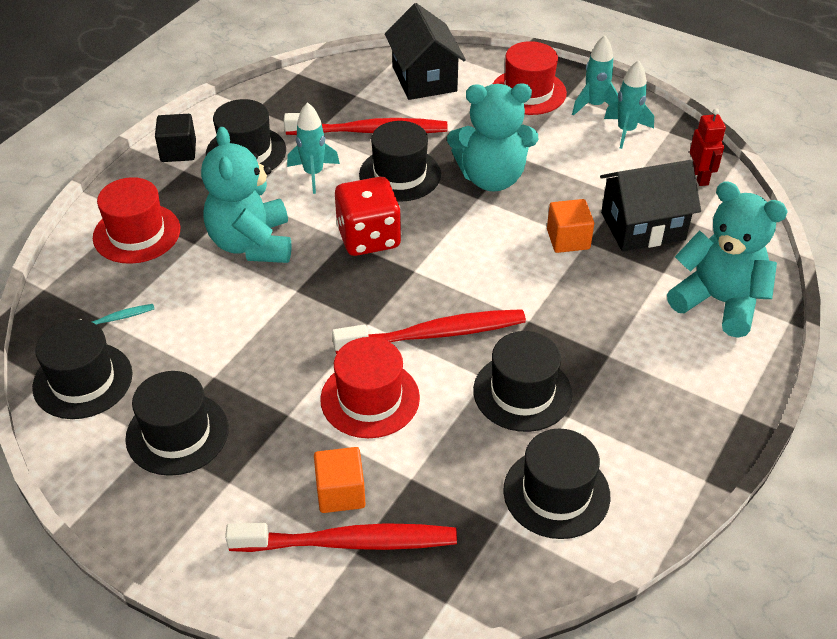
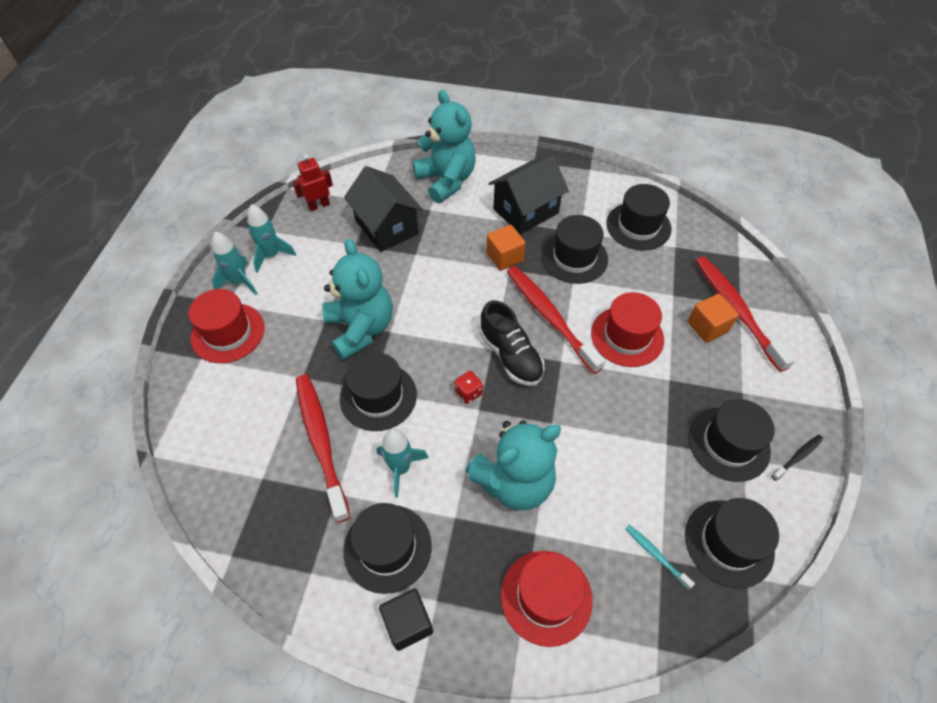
camera: 110 degrees left, 10 degrees up
(119, 494) = (797, 457): none -> black toothbrush
(368, 237) = (468, 392): red dice -> red dice, size x0.45
(397, 283) = (510, 355): none -> black shoe
(424, 79) = (221, 423): black house -> black house (525, 211)
(568, 239) = (417, 265): orange cube -> orange cube (504, 257)
(718, 301) = (446, 180): turquoise teddy bear -> turquoise teddy bear turned 135 degrees clockwise

